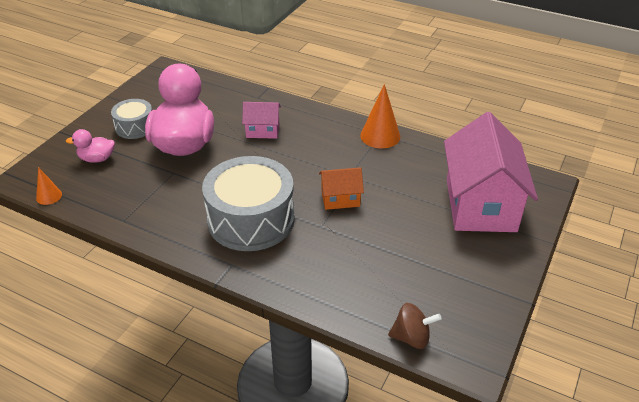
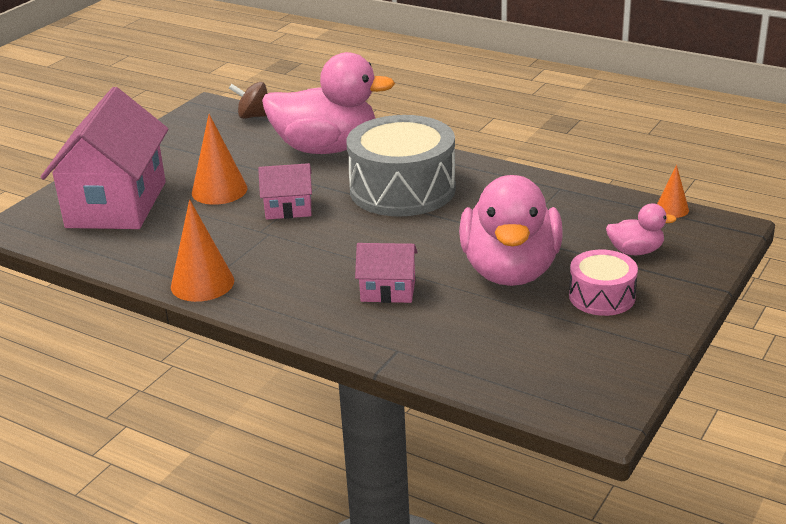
camera: 175 degrees left, 10 degrees down
(135, 127) = (602, 296): grey drum -> pink drum
(322, 277) = (326, 148): none -> pink duck
(340, 199) = (288, 209): orange house -> pink house
(403, 220) = (219, 190): none -> orange cone

